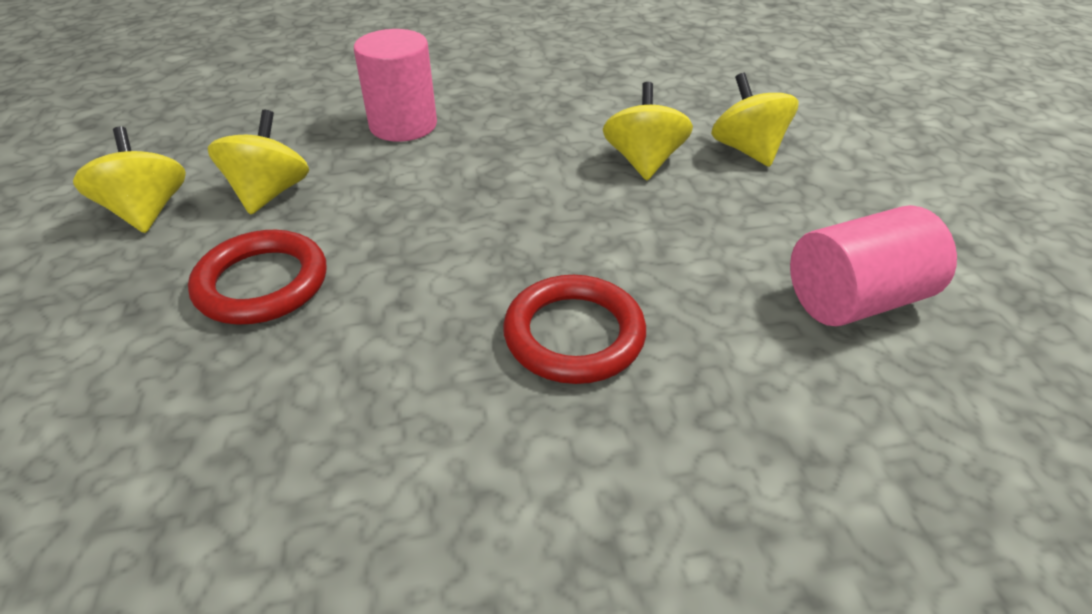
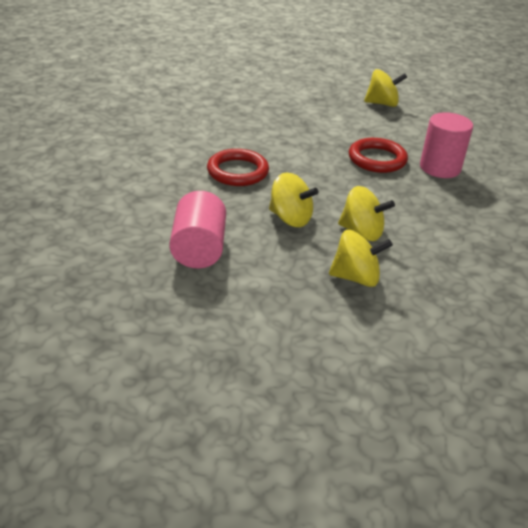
camera: 110 degrees right, 5 degrees down
(262, 283) = (316, 119): red ring -> red ring (377, 159)
(269, 193) = (384, 127): yellow spinning top -> yellow spinning top (290, 218)

